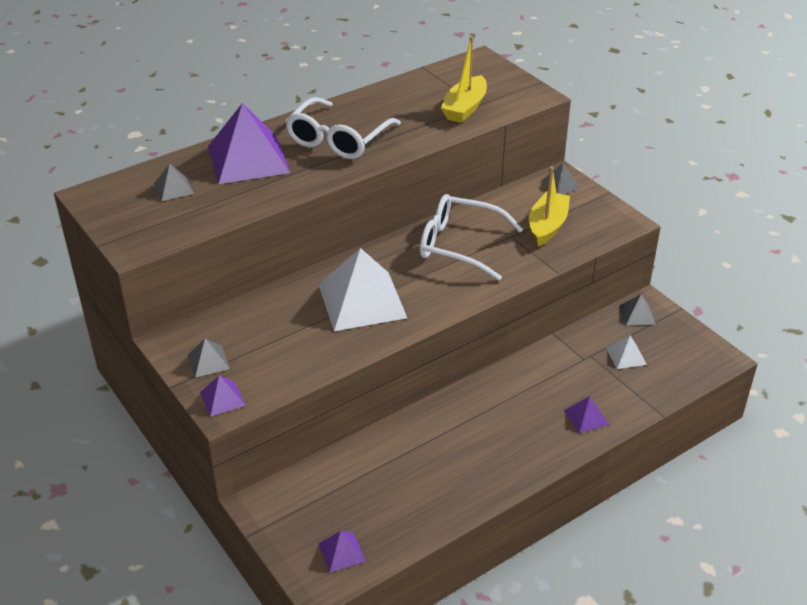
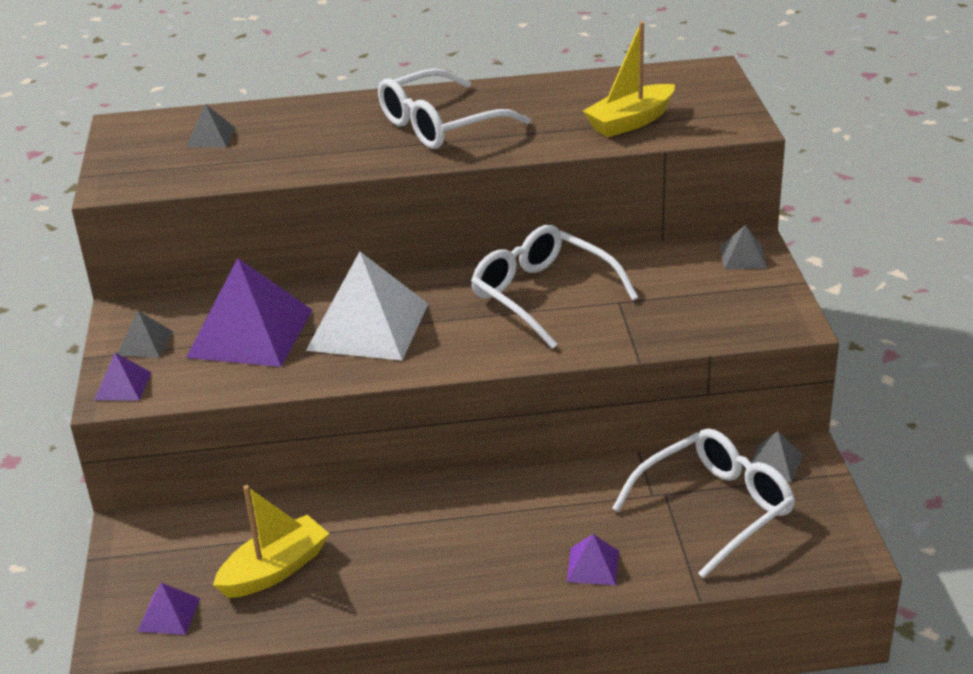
camera: 30 degrees right, 5 degrees down
(248, 159) = (319, 124): purple pyramid -> purple pyramid (250, 333)
(547, 226) = (678, 302): yellow boat -> yellow boat (275, 570)
(626, 356) = (714, 509): white pyramid -> white glasses

